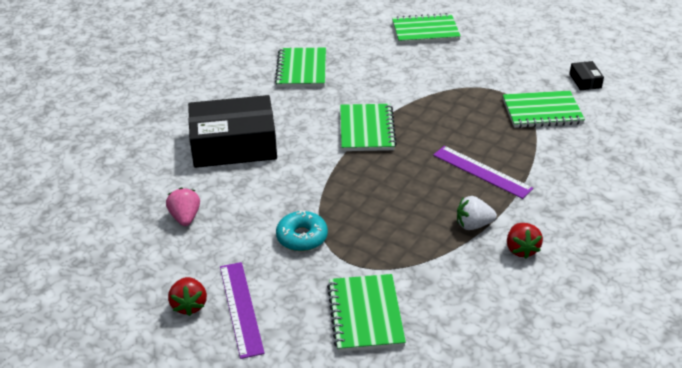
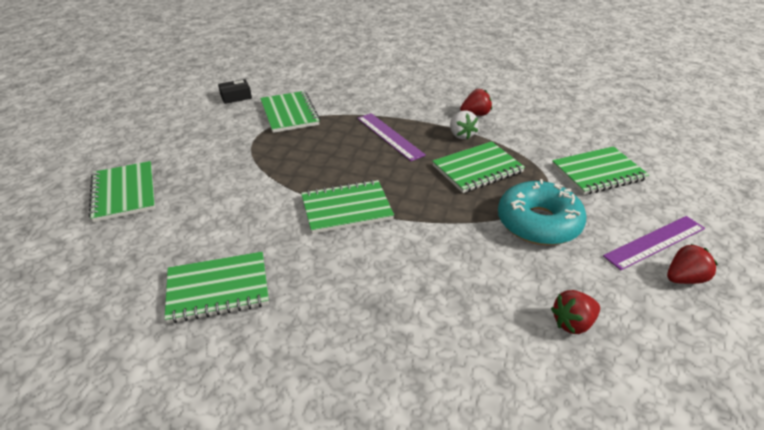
camera: 105 degrees left, 0 degrees up
(185, 217) = (573, 323): pink strawberry -> red strawberry
(234, 145) = (415, 317): black box -> none
(302, 237) = (538, 223): turquoise donut -> turquoise donut, size x1.61
(401, 220) = (477, 169): none -> green notebook
(482, 171) = (389, 136): purple ruler -> purple ruler turned 60 degrees counterclockwise

